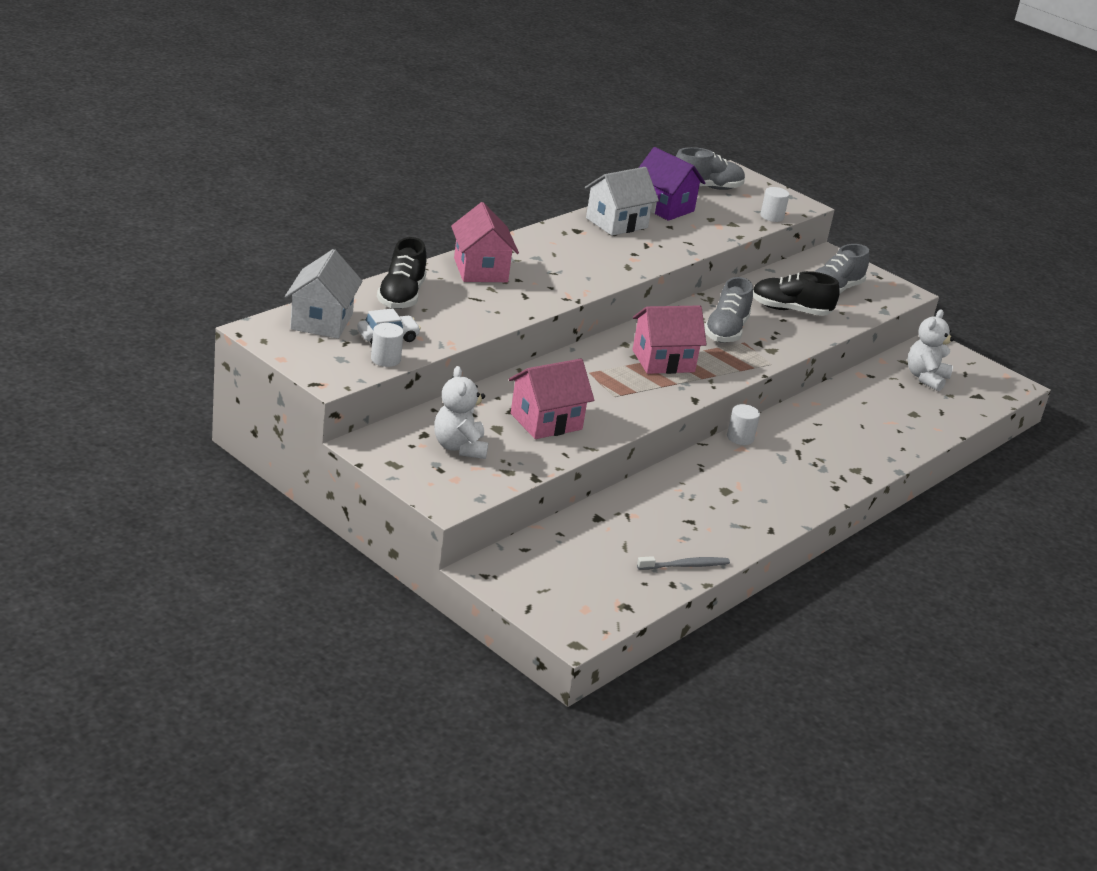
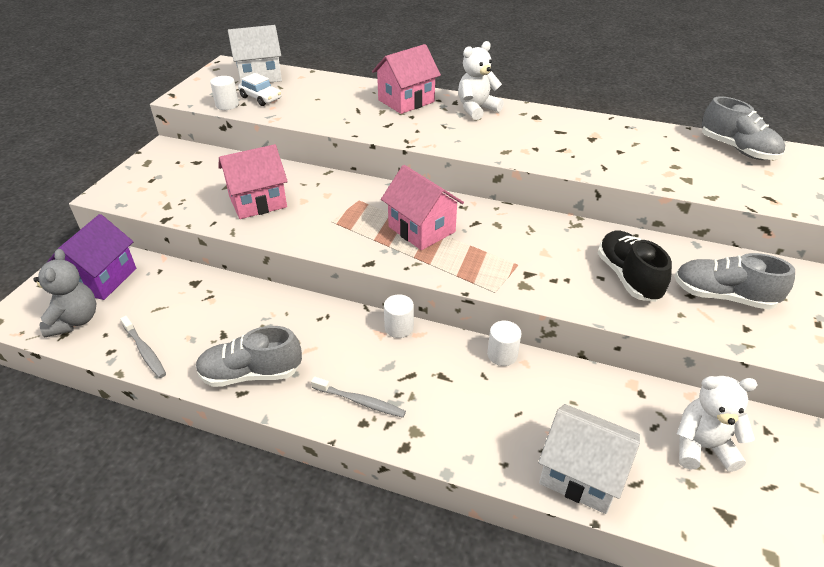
camera: 70 degrees right, 10 degrees up
(401, 296) = (327, 88): black shoe -> none
(459, 447) = (188, 178): white teddy bear -> white teddy bear (476, 109)
(546, 421) = (258, 202): pink house -> pink house turned 60 degrees counterclockwise
(610, 597) = (75, 321): none -> grey teddy bear
(616, 223) = (580, 128): white house -> white house (581, 474)
(664, 207) = (653, 140): purple house -> purple house (102, 279)
(726, 331) = (525, 248): grey shoe -> grey shoe (251, 374)
(772, 216) = (748, 196): white cylinder -> white cylinder (502, 355)
(813, 481) = (360, 401): none -> grey toothbrush

